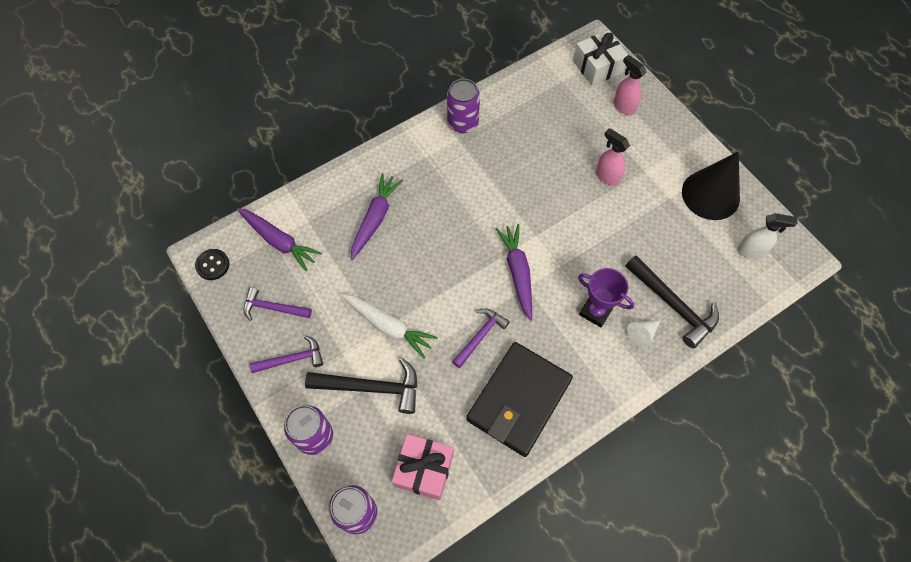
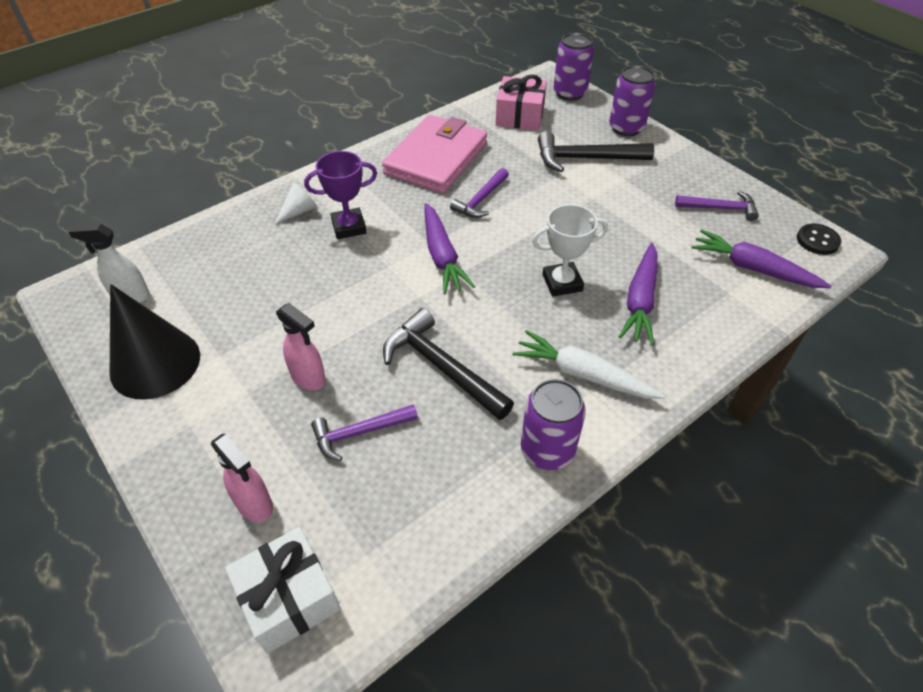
camera: 175 degrees right, 15 degrees down
(292, 359) = (675, 172): purple hammer -> purple hammer (360, 433)
(388, 326) = (584, 201): white carrot -> white carrot (583, 374)
(428, 239) = (562, 283): none -> white trophy
(519, 400) = (436, 159): black wallet -> pink wallet
(595, 311) = (349, 227): purple trophy -> purple trophy turned 45 degrees counterclockwise
(673, 305) = (255, 238): black hammer -> black hammer (442, 367)

